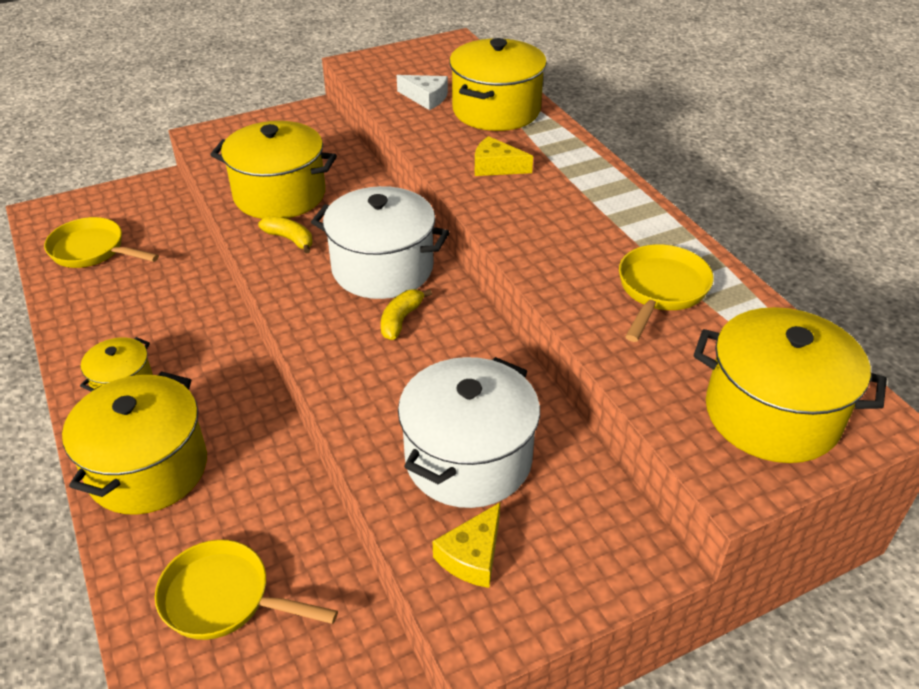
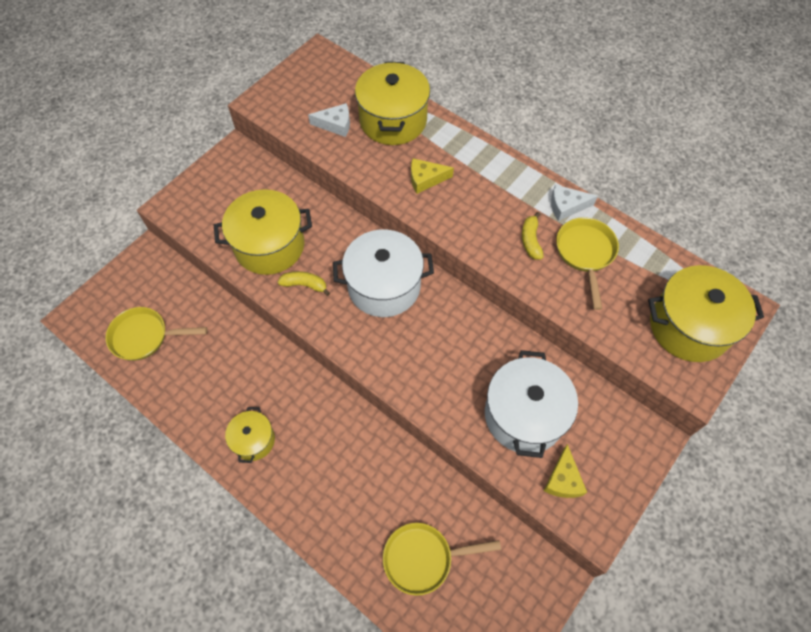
camera: 25 degrees left, 20 degrees up
(148, 469) = (316, 495): yellow pot -> none
(401, 320) = (422, 326): yellow banana -> yellow banana (531, 240)
(666, 238) = (566, 206): none -> white cheese

